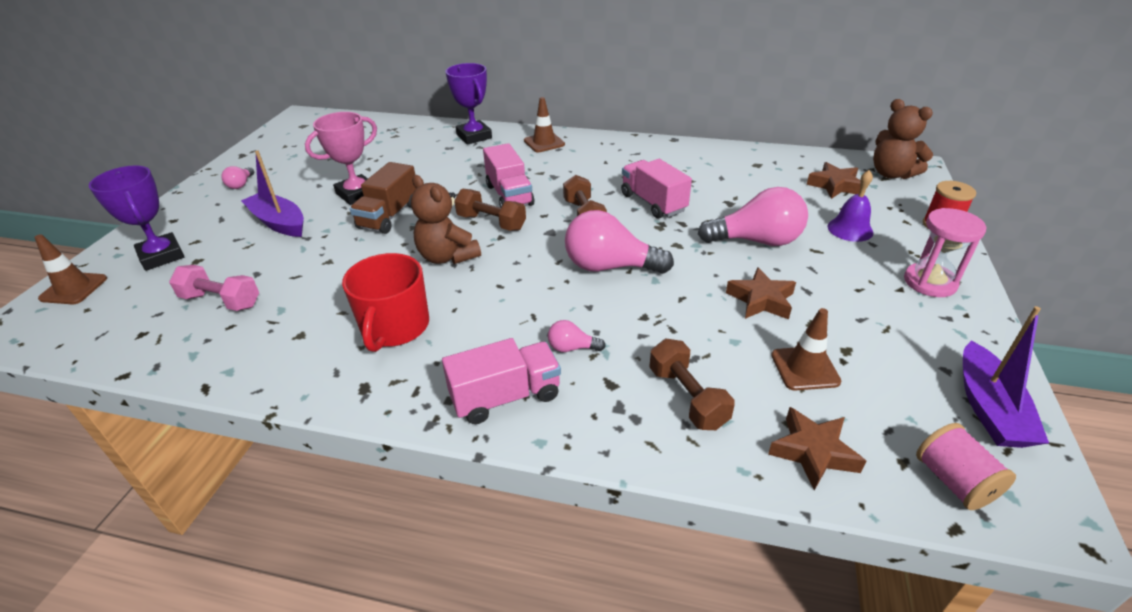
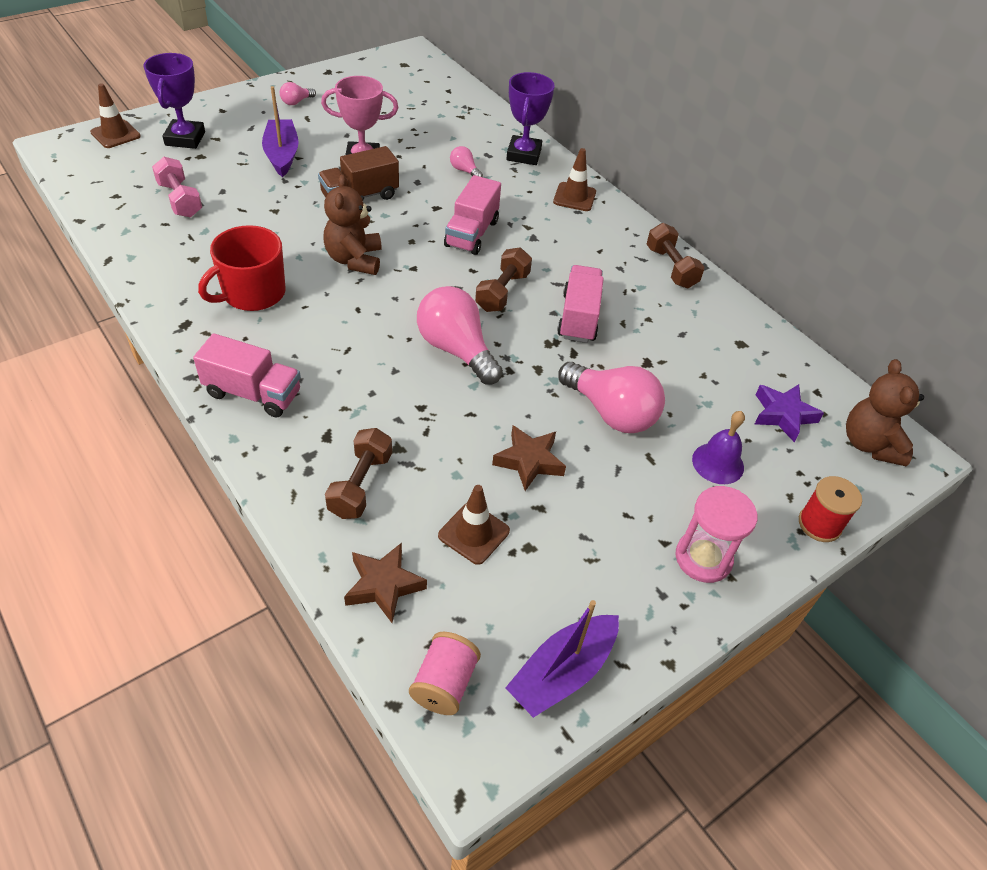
camera: 35 degrees right, 10 degrees up
(491, 222) = (424, 250): brown dumbbell -> brown dumbbell (671, 267)
(572, 348) = (338, 392): pink light bulb -> pink light bulb (464, 171)
(835, 185) = (783, 415): brown star -> purple star

